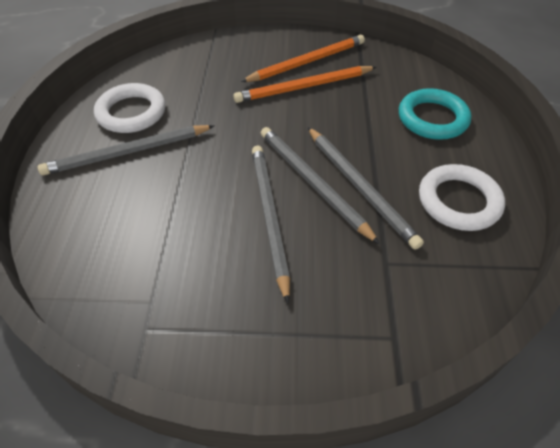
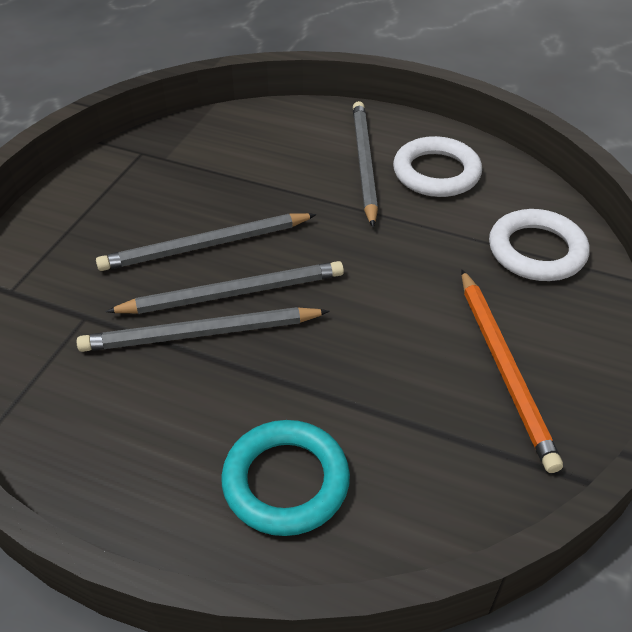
camera: 110 degrees right, 5 degrees down
(269, 217) = (206, 245): grey pencil -> grey pencil turned 150 degrees clockwise
(304, 87) = (433, 344): orange pencil -> none
(458, 201) = (113, 426): white ring -> white ring (536, 251)

